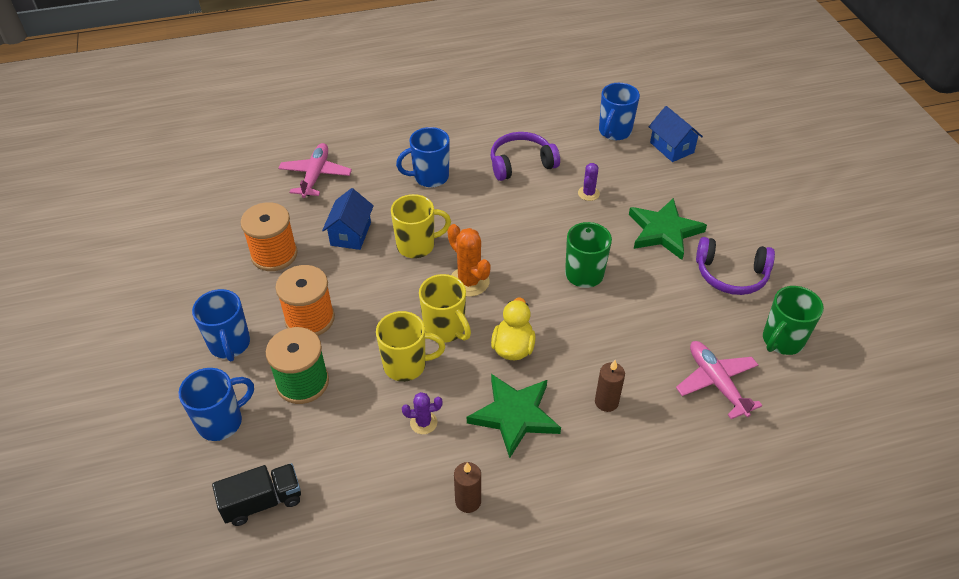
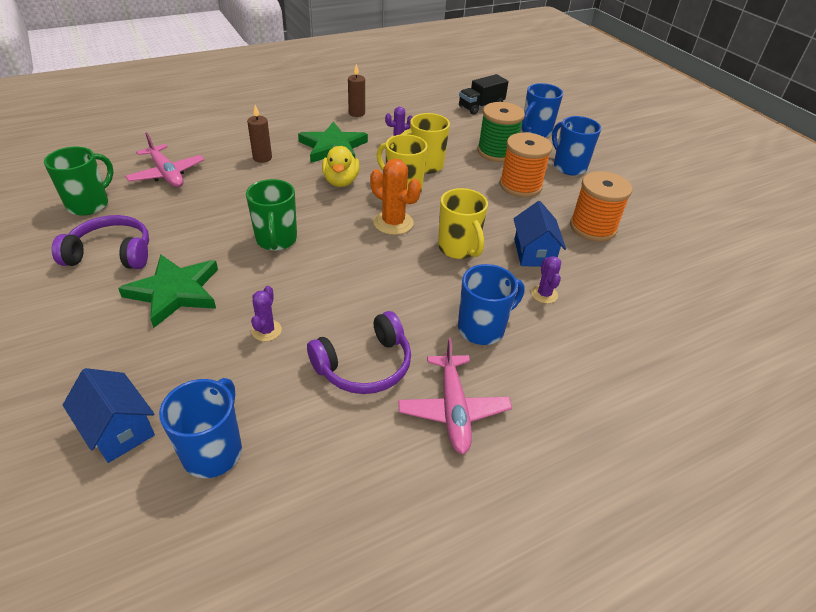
camera: 165 degrees right, 5 degrees down
(316, 175) = (623, 313): pink plane -> pink plane (453, 410)
(367, 196) = (544, 294): none -> purple cactus
(417, 245) = (458, 248): yellow mug -> yellow mug turned 90 degrees counterclockwise

